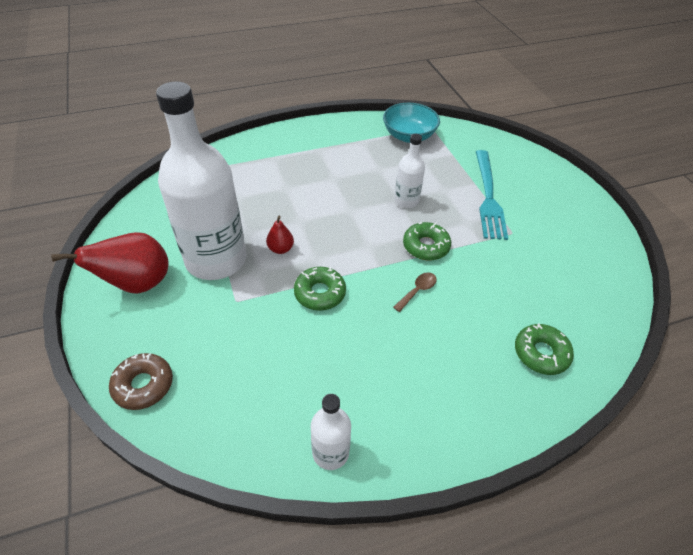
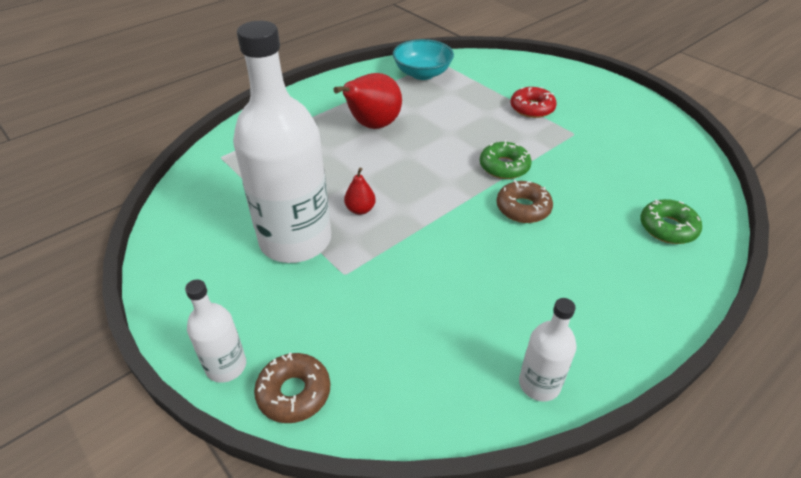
camera: 20 degrees left, 5 degrees down
(137, 284) = (218, 291): red pear -> red pear (372, 126)
(320, 293) = (429, 239): green donut -> none
(406, 201) = (458, 131): white bottle -> white bottle (226, 366)
(417, 291) = (523, 208): brown spoon -> brown donut
(488, 196) = (532, 108): turquoise fork -> red donut

